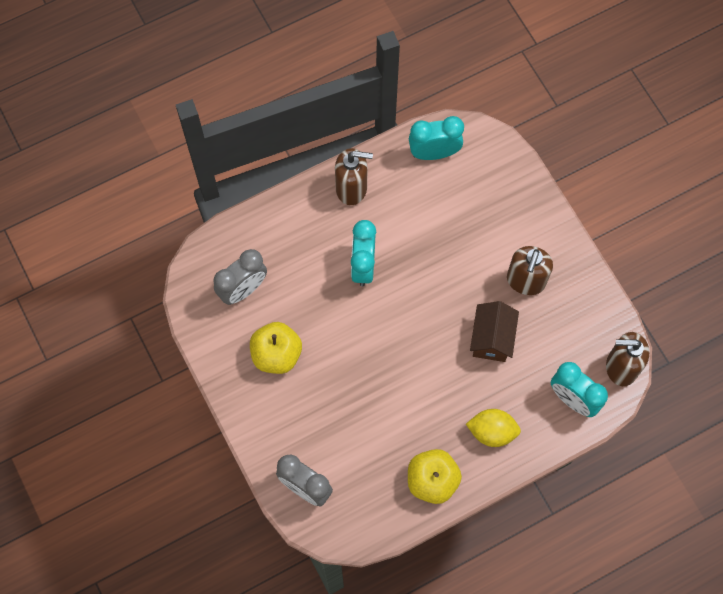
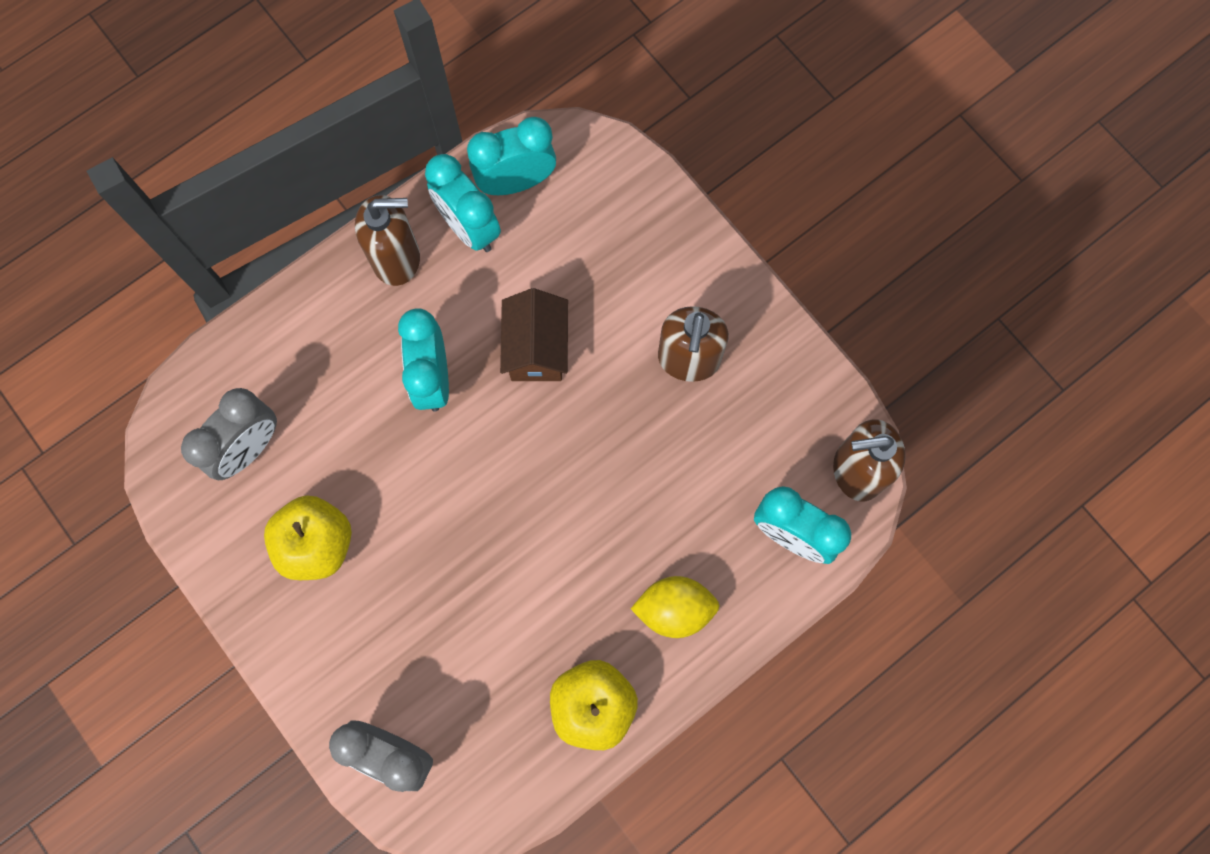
camera: 10 degrees left, 5 degrees up
(400, 176) = (469, 227): none -> turquoise clock
(491, 339) = (650, 460): brown house -> brown house (536, 349)

